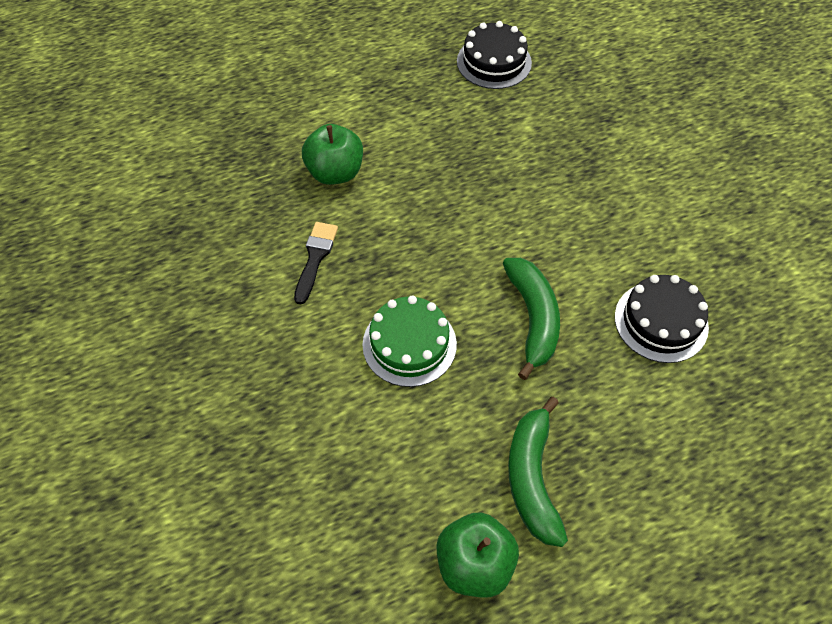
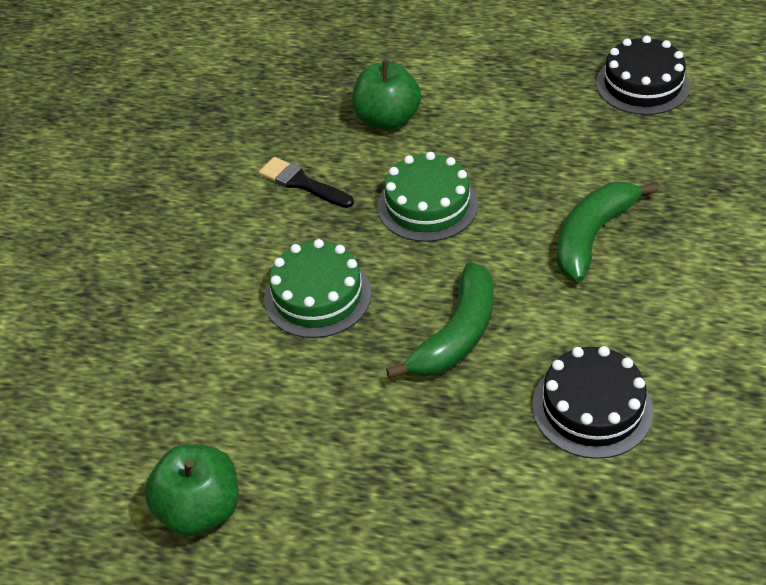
camera: 40 degrees right, 10 degrees down
(315, 258) = (302, 183): black brush -> black brush turned 105 degrees counterclockwise
(426, 228) = (427, 205): none -> green cake
(532, 478) = (321, 471): green banana -> green banana (593, 236)

